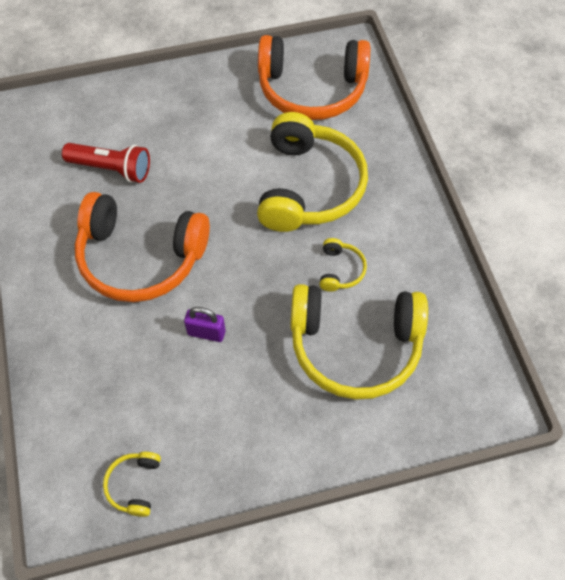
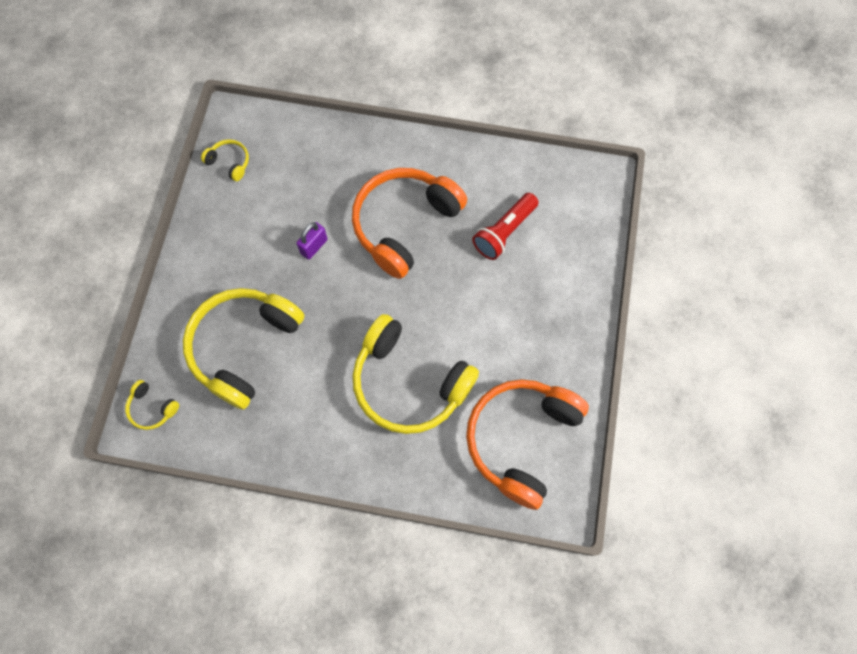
camera: 115 degrees right, 10 degrees up
(340, 270) = (314, 368): yellow headphones -> yellow headphones (152, 408)

